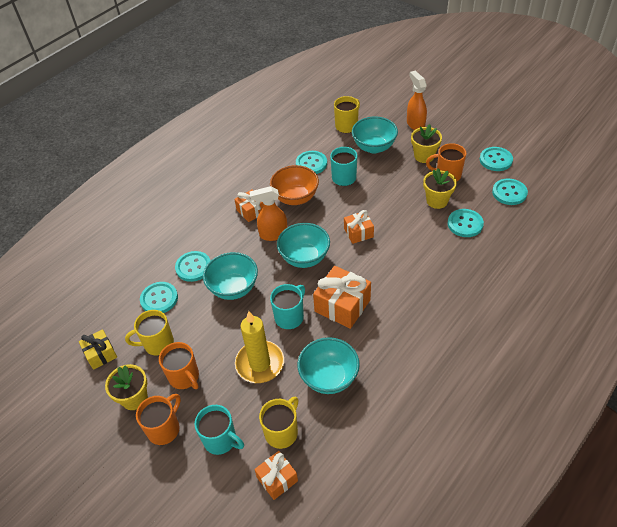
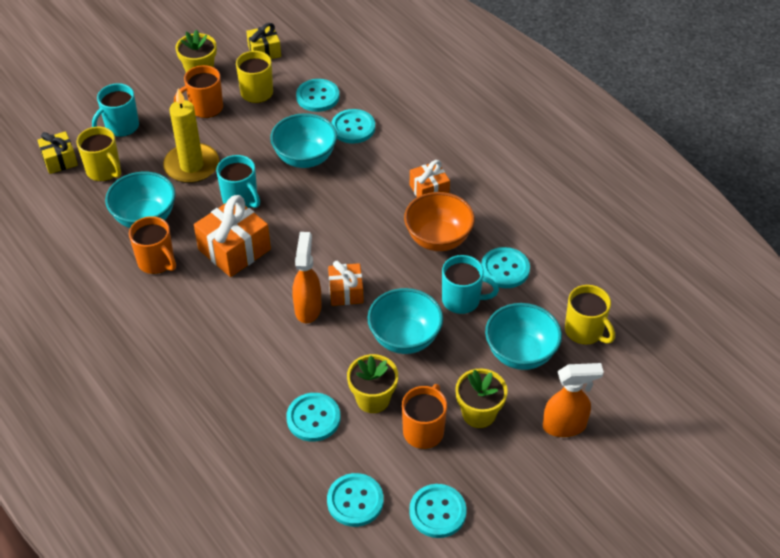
camera: 100 degrees right, 0 degrees up
(164, 429) = (155, 90): orange mug -> orange mug (157, 262)
(273, 234) = (377, 205): orange spray bottle -> orange spray bottle (308, 308)
(277, 479) = (59, 160): orange gift -> yellow gift
(304, 258) = (325, 228): turquoise bowl -> turquoise bowl (405, 338)

